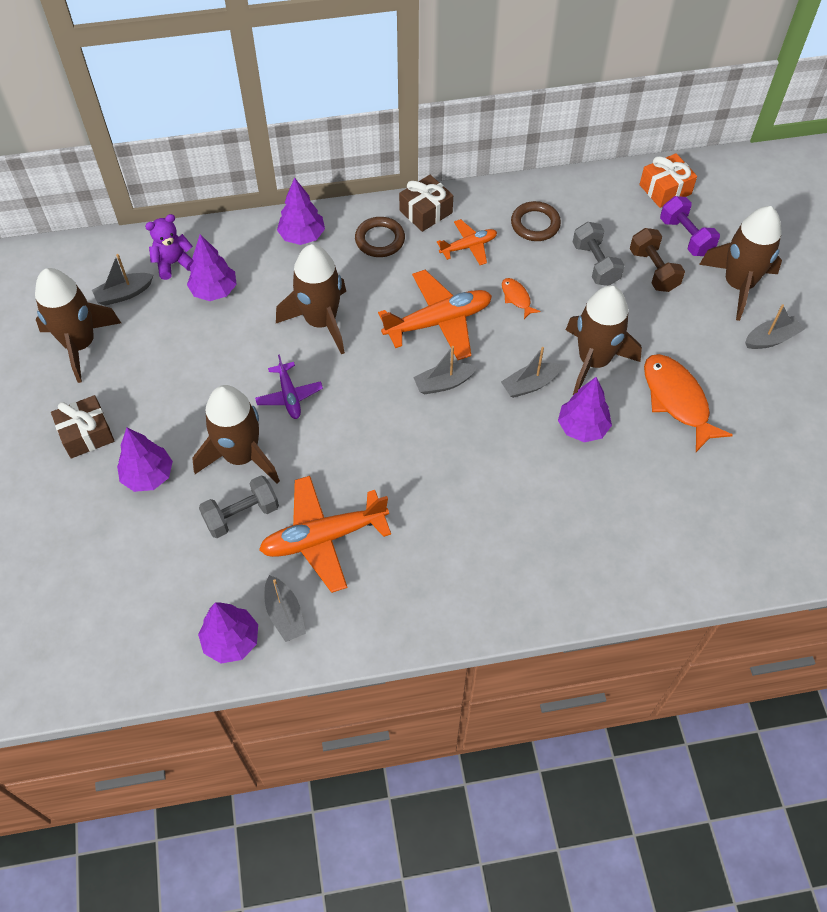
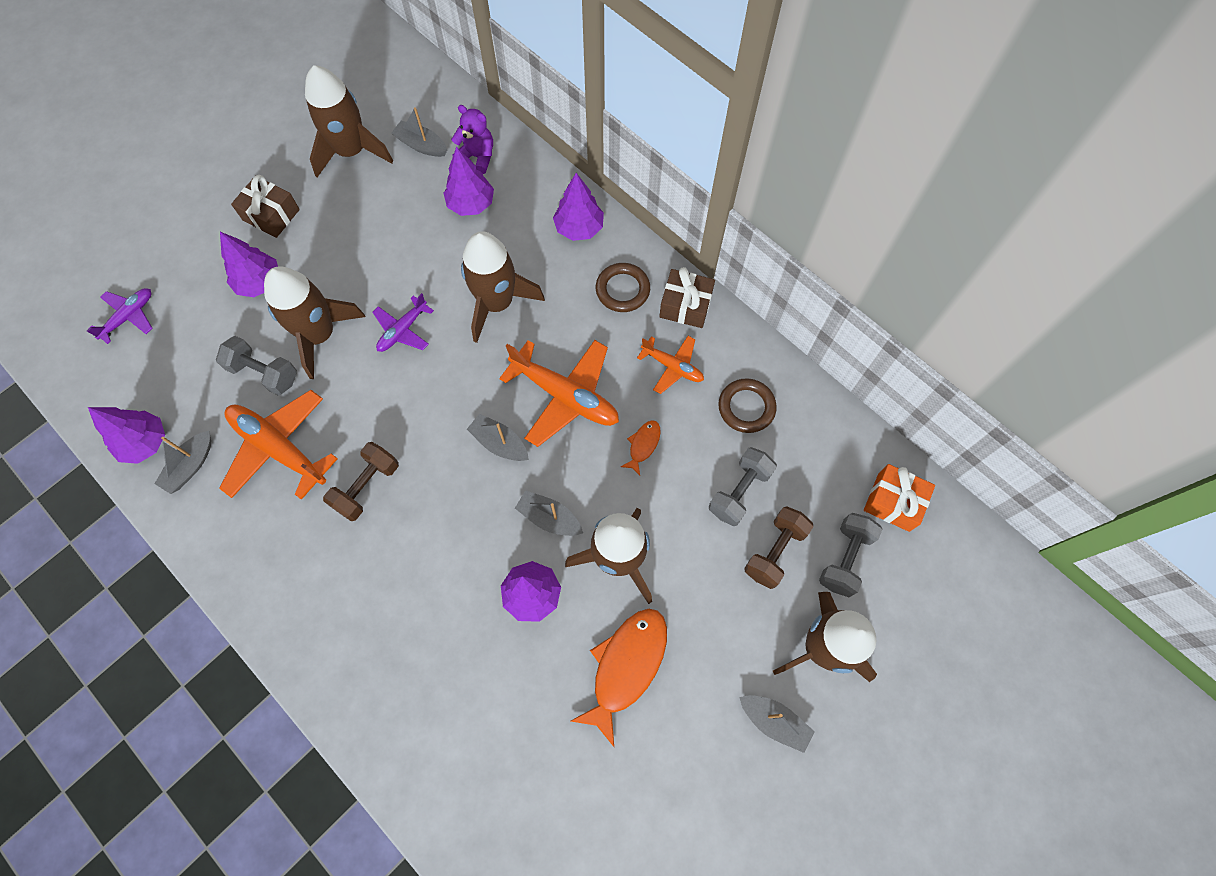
camera: 55 degrees right, 10 degrees up
(87, 596) = (129, 317): none -> purple plane
(409, 491) = (367, 486): none -> brown dumbbell
(685, 237) = (845, 558): purple dumbbell -> grey dumbbell

